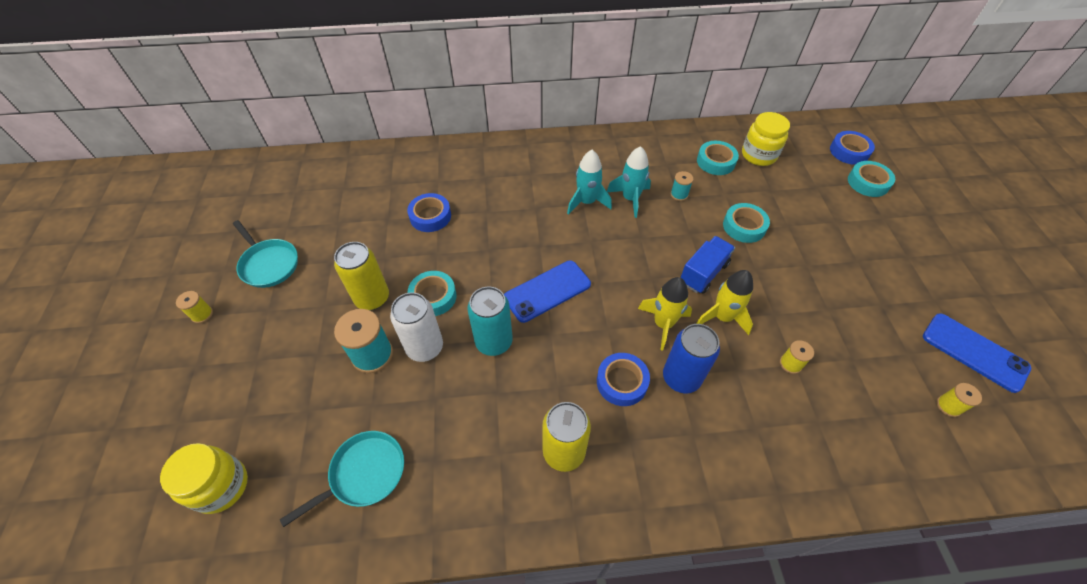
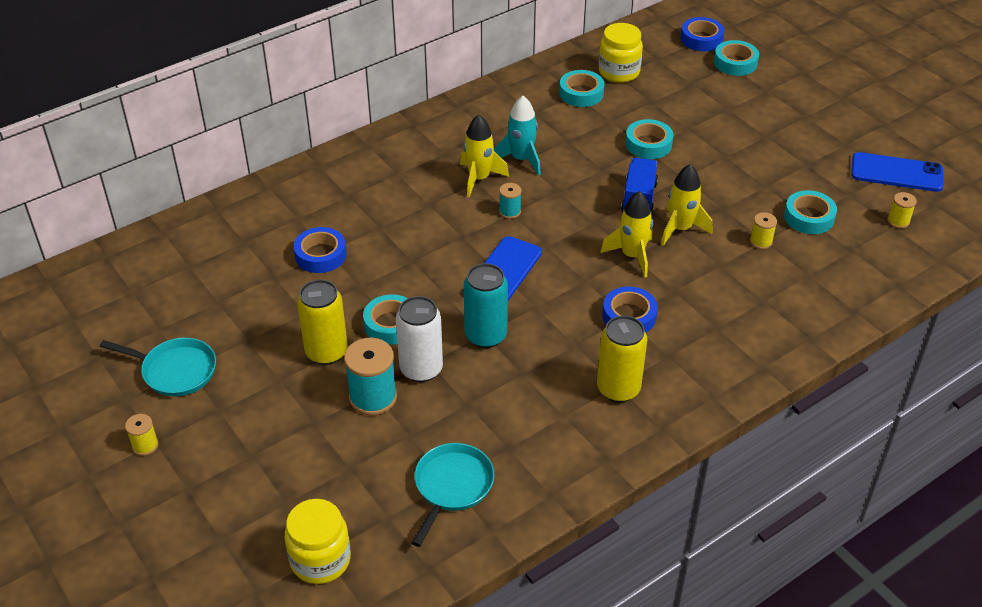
camera: 30 degrees left, 10 degrees down
(587, 202) = (479, 179): turquoise rocket -> yellow rocket
(679, 194) = (567, 138): turquoise spool -> turquoise spool (510, 211)
(681, 378) = (678, 291): blue can -> none
(853, 360) = (809, 217): none -> turquoise tape

